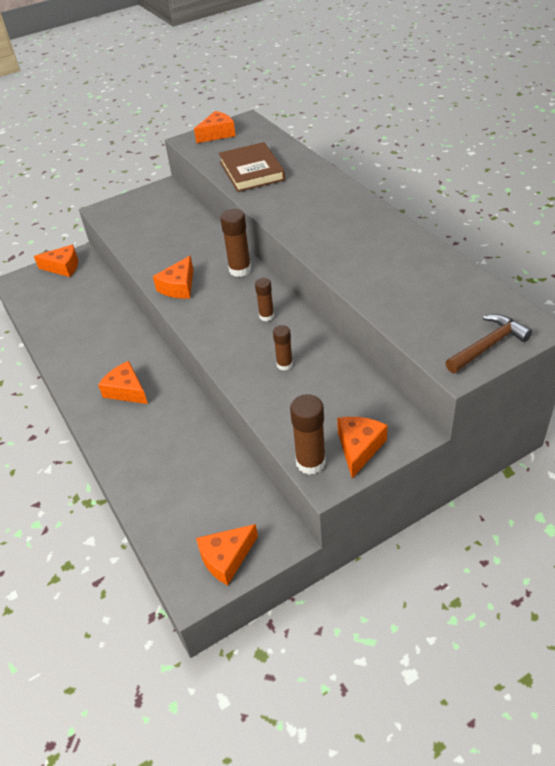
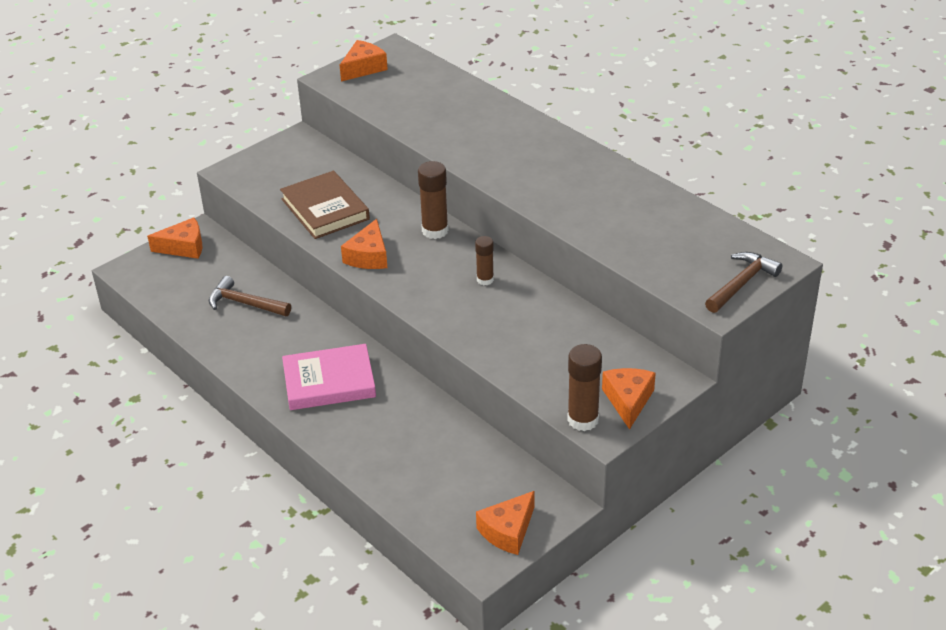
camera: 15 degrees left, 5 degrees down
(88, 316) = (245, 303): none -> brown hammer
(126, 390) = (329, 382): orange cheese -> pink book
(252, 171) = (425, 113): brown book -> brown book (325, 209)
(284, 364) = (523, 328): brown glue stick -> none

